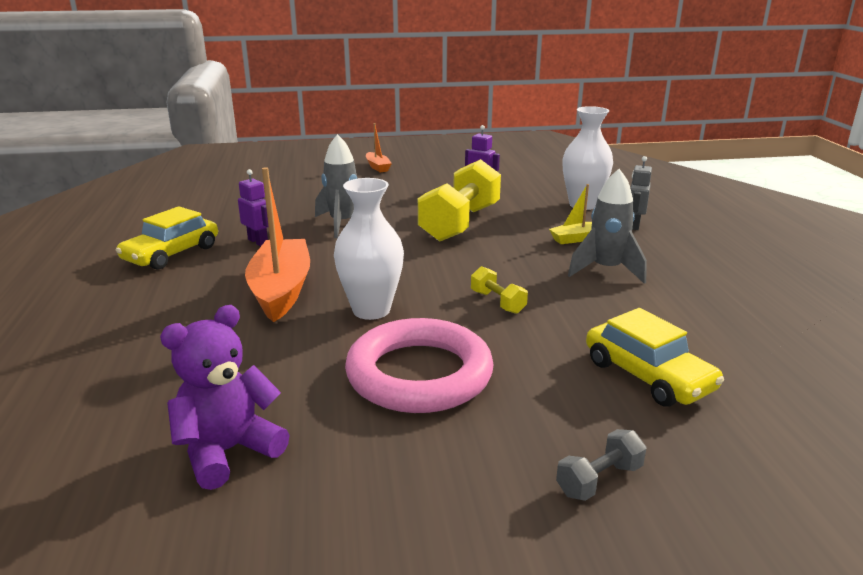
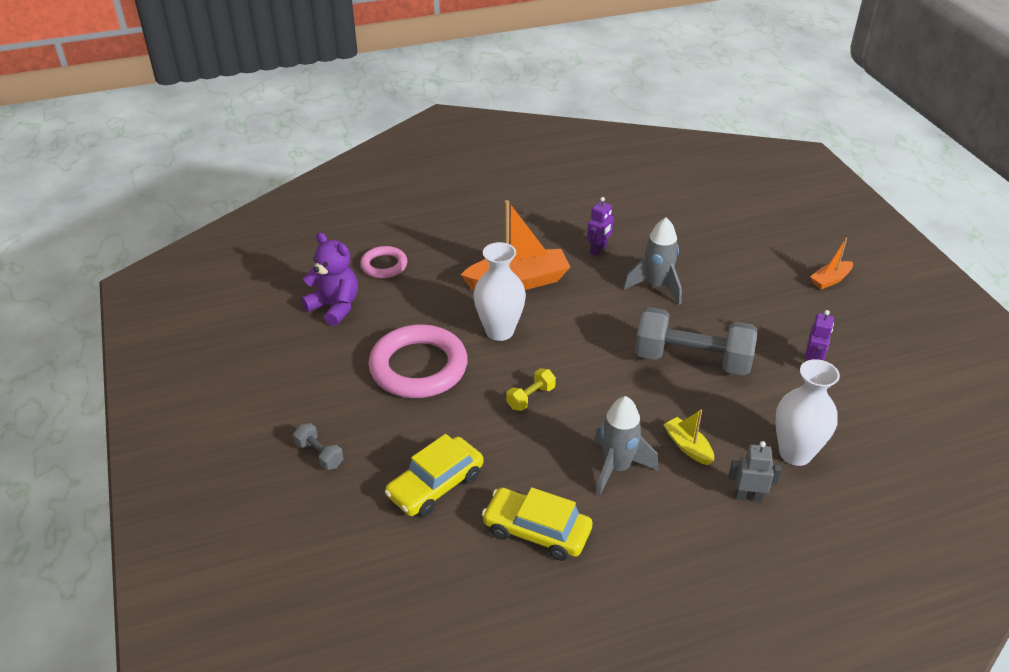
camera: 80 degrees right, 15 degrees up
(153, 391) = (384, 265): none -> pink ring
(171, 254) = (561, 215): yellow car -> yellow car (537, 531)
(460, 223) = (692, 360): yellow dumbbell -> grey dumbbell

